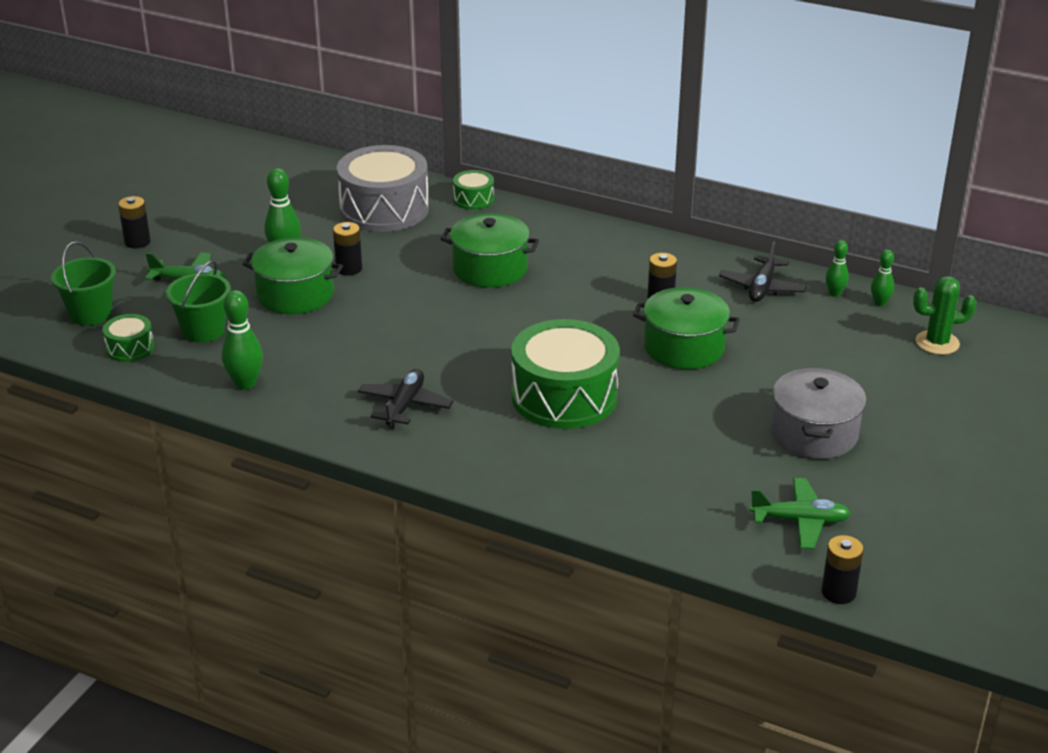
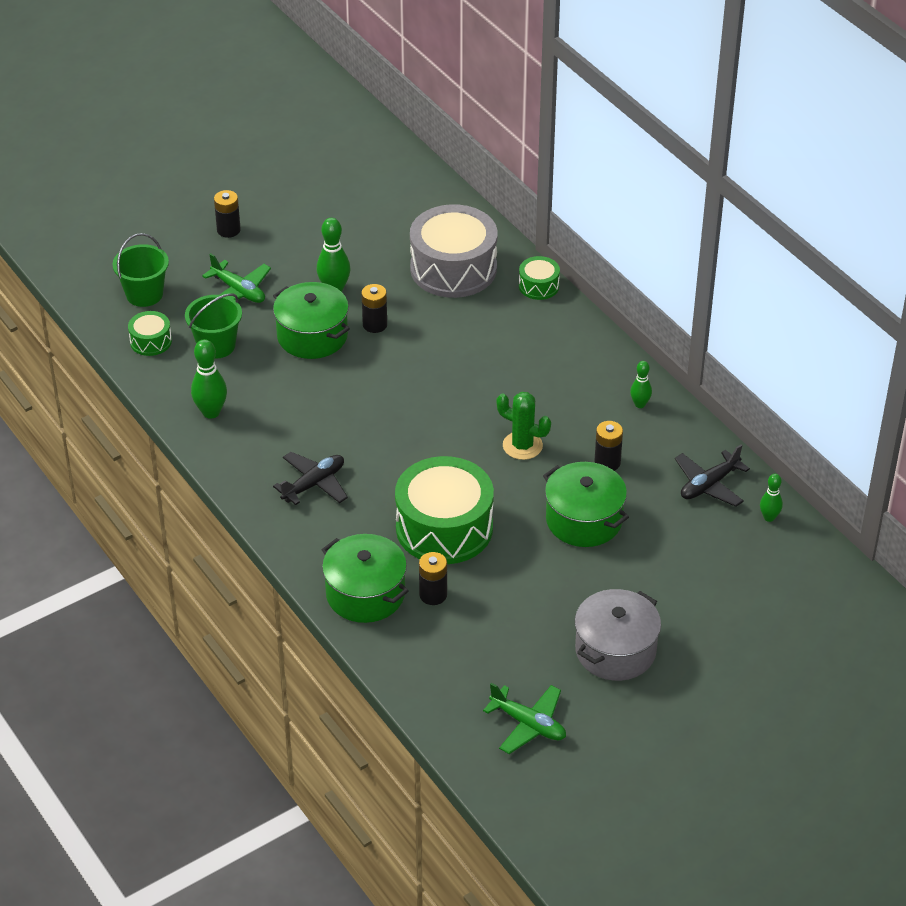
camera: 30 degrees right, 10 degrees up
(490, 269) = (490, 370): green pot -> green pot (365, 594)
(838, 592) = (500, 798): black battery -> black battery (433, 595)
(880, 303) = (800, 544): green bowling pin -> green bowling pin (640, 404)
(937, 343) = (811, 607): green cactus -> green cactus (522, 446)

